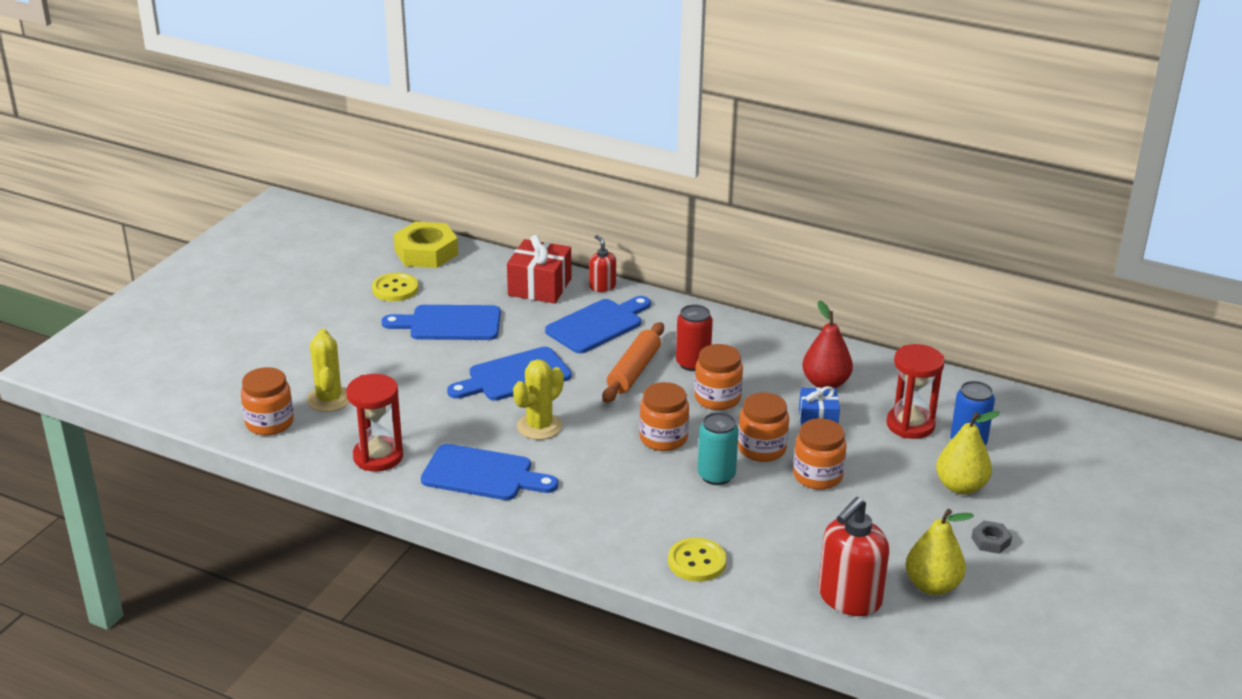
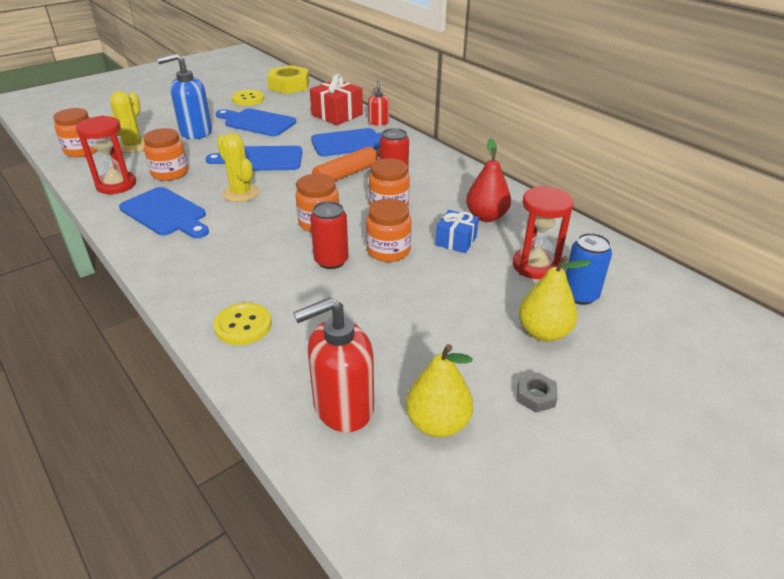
camera: 25 degrees right, 5 degrees up
(385, 358) = (195, 132): none -> blue soap dispenser
(539, 426) = (240, 193): yellow cactus -> yellow cactus turned 75 degrees clockwise
(716, 475) = (331, 261): turquoise can -> red can
(817, 476) = (415, 284): orange jar -> orange jar (170, 173)

